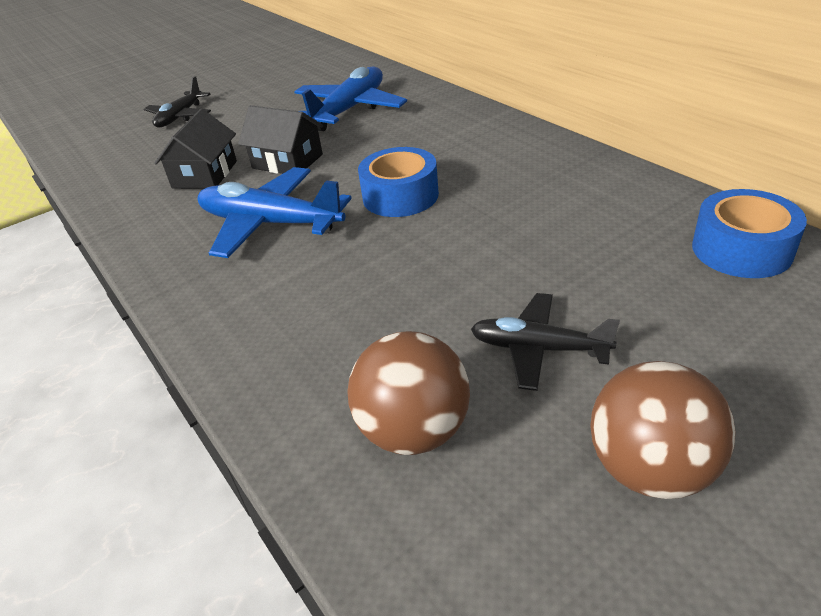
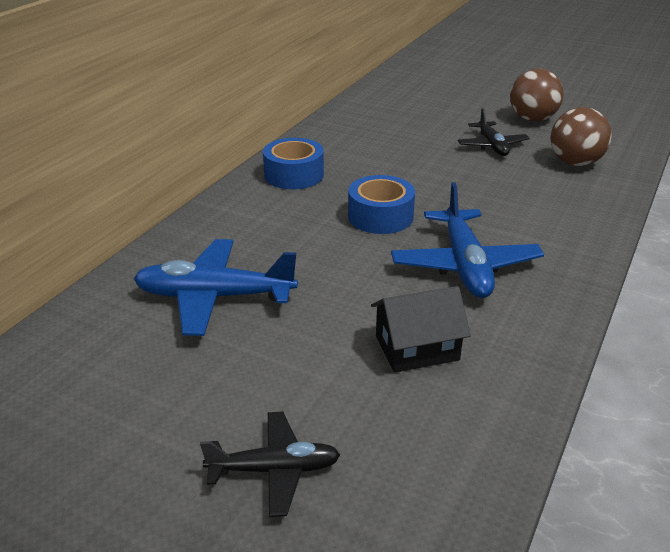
camera: 120 degrees left, 5 degrees down
(287, 161) = (357, 297): black house -> none
(741, 249) = (367, 111): blue tape -> blue tape (294, 175)

